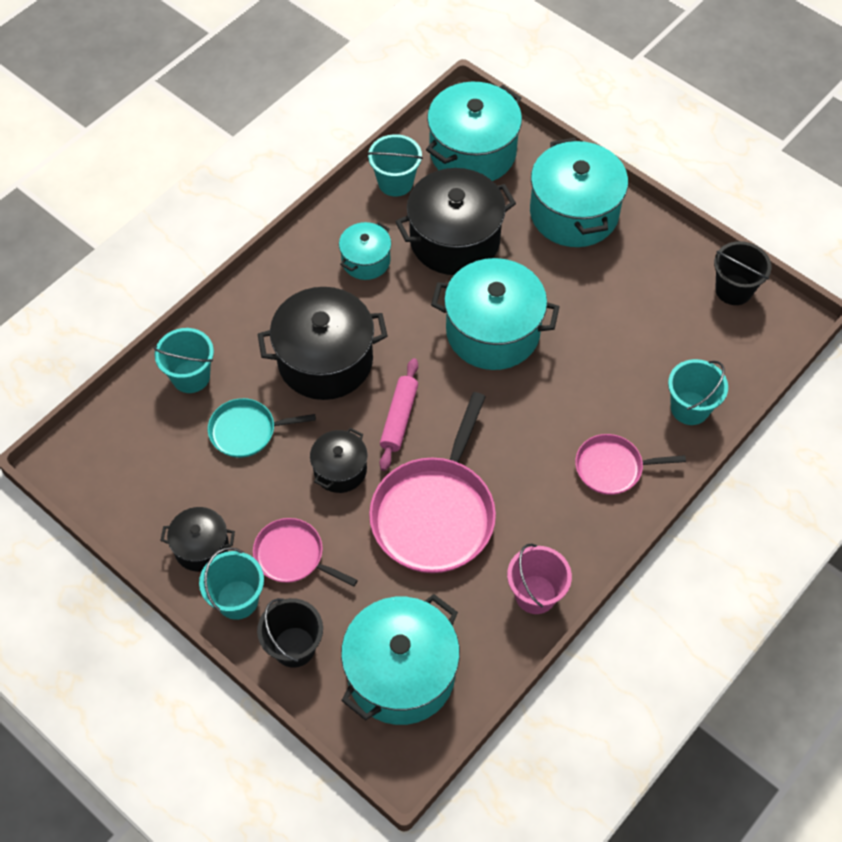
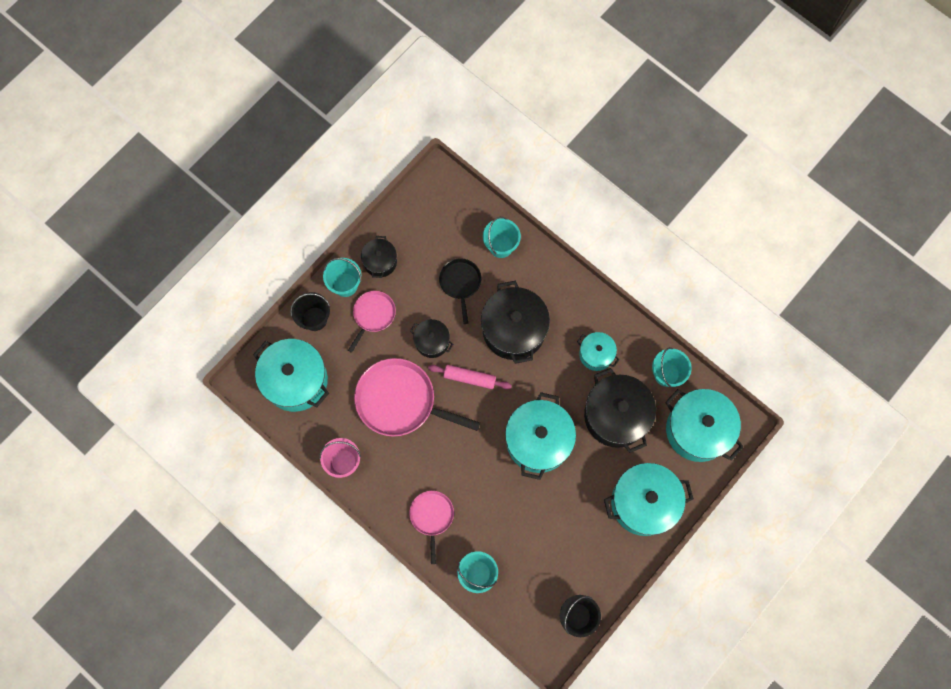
camera: 90 degrees right, 15 degrees up
(246, 431) = (460, 283): turquoise pan -> black pan

